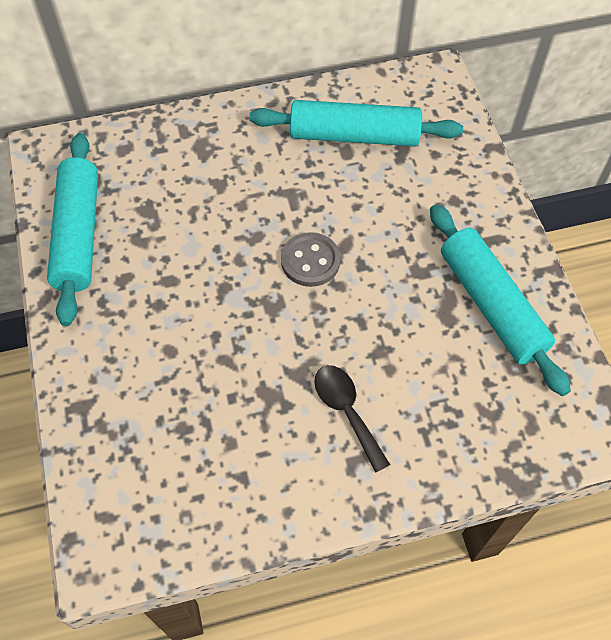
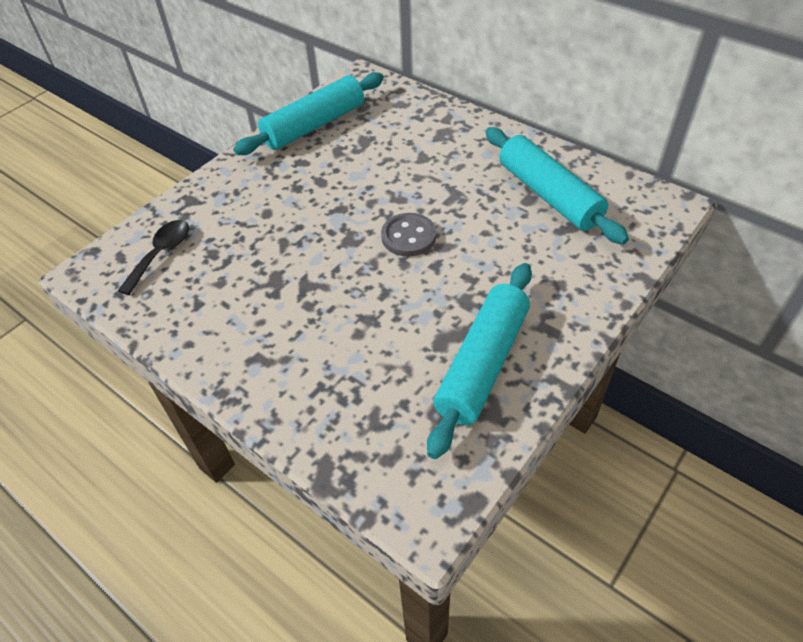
camera: 55 degrees right, 10 degrees down
(346, 411) = (298, 329): black spoon -> black spoon (161, 254)

